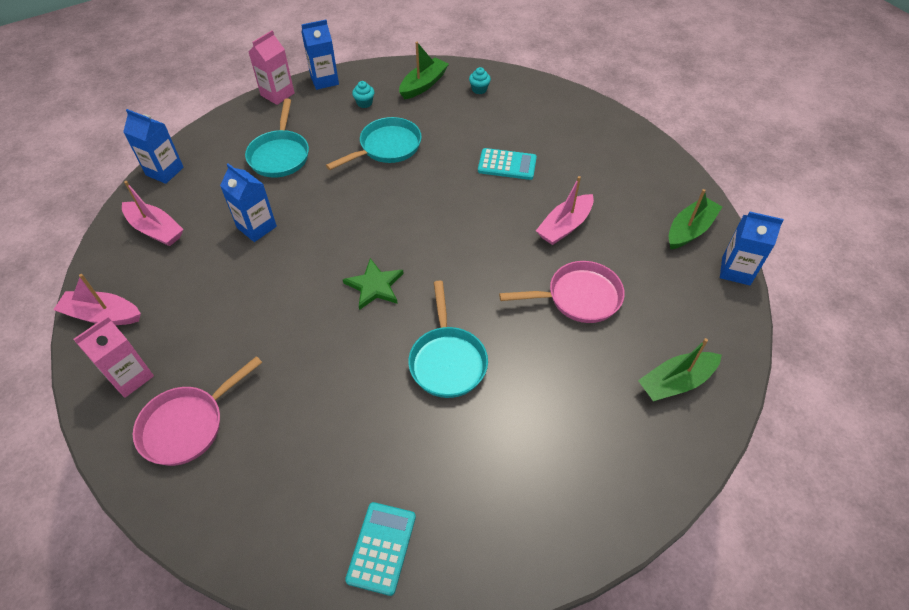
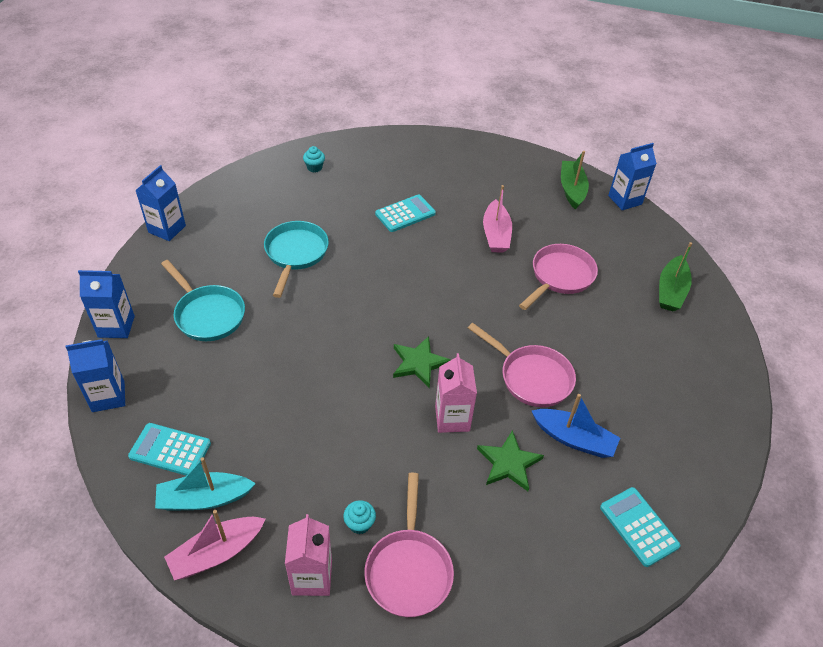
camera: 45 degrees left, 5 degrees down
(136, 275) = (204, 499): none -> turquoise boat
(156, 230) = (170, 450): pink boat -> turquoise calculator
(256, 227) = (265, 384): blue carton -> blue carton (116, 326)
(277, 94) = (135, 265): pink carton -> pink carton (452, 418)
(345, 411) = (509, 463): none -> green star
(364, 103) = (230, 229): turquoise cupcake -> turquoise cupcake (359, 524)
(419, 435) = (574, 439): none -> blue boat
(423, 85) = (263, 187): green boat -> none
(447, 361) = (532, 377): turquoise pan -> pink pan

